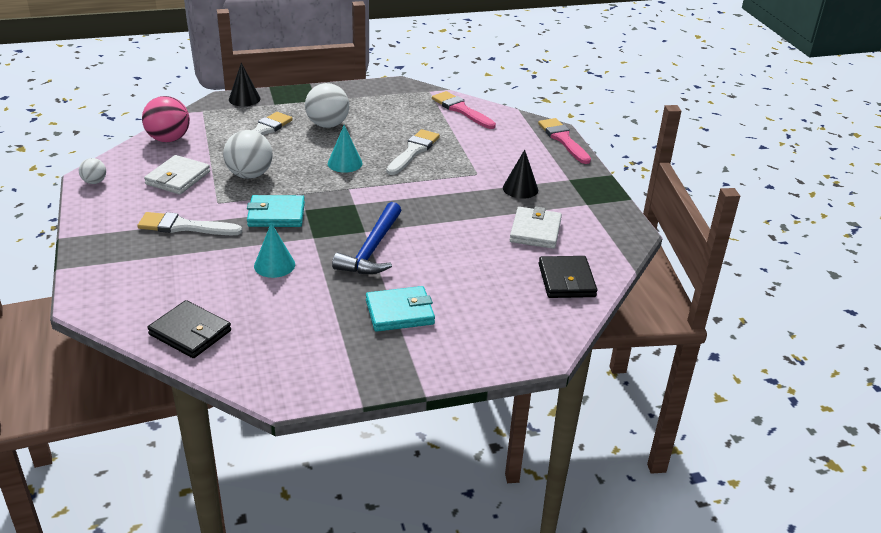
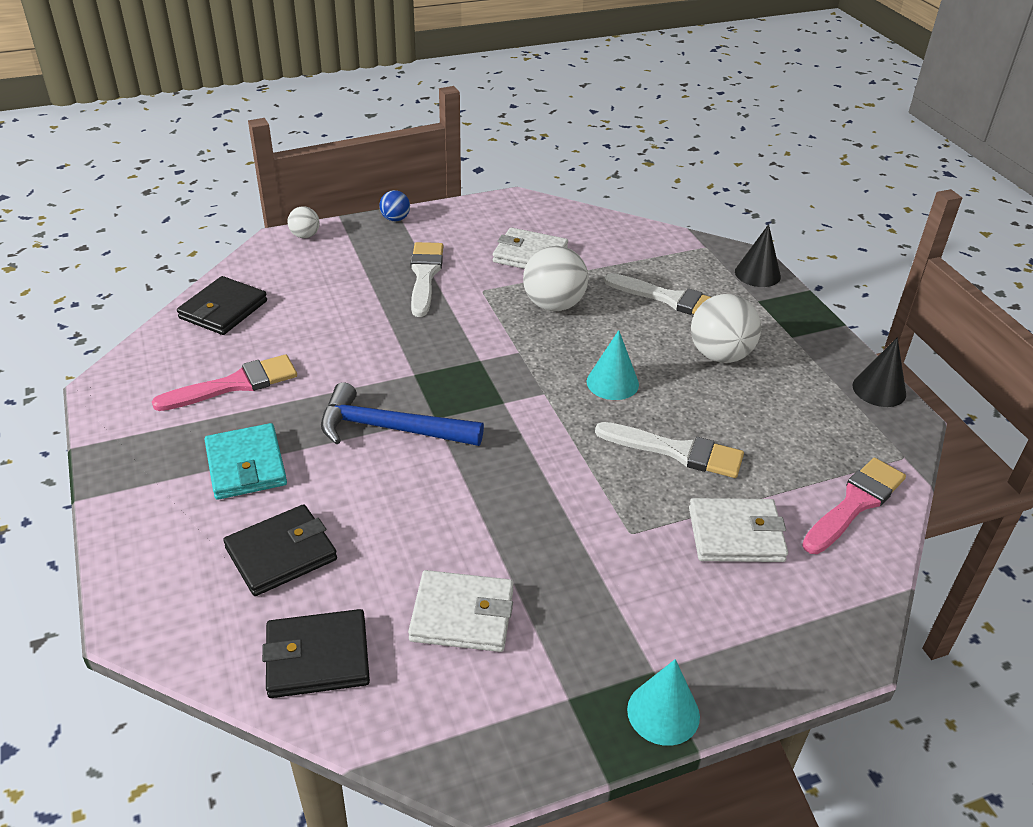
camera: 85 degrees right, 5 degrees up
(83, 237) = (395, 219): none -> blue ball
(94, 182) = (506, 205): white ball -> white ball (305, 235)
(168, 139) = (620, 234): pink ball -> none
(274, 265) = (350, 350): turquoise cone -> turquoise cone (663, 712)
(276, 214) = (463, 338): turquoise wallet -> none
(480, 144) = (736, 534): none -> white wallet
(486, 295) = (281, 554): none -> black wallet
(520, 188) = (597, 593): black cone -> black cone (879, 389)
(563, 139) = (813, 664): pink brush -> pink brush (235, 384)

